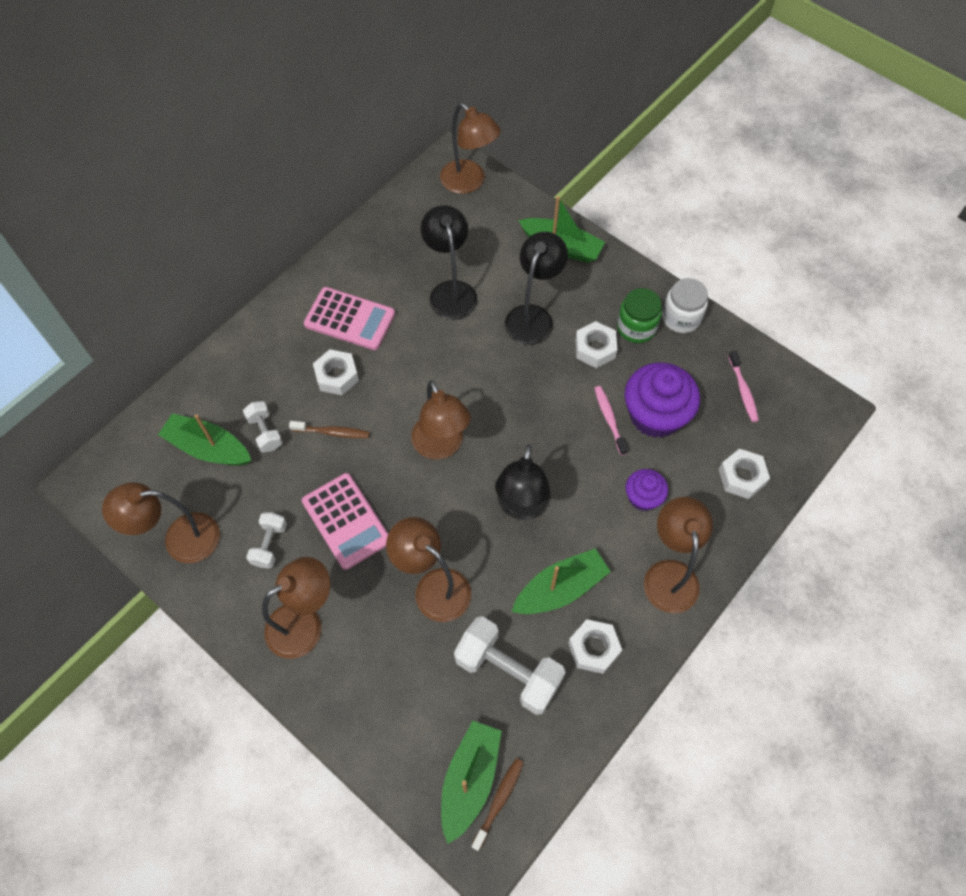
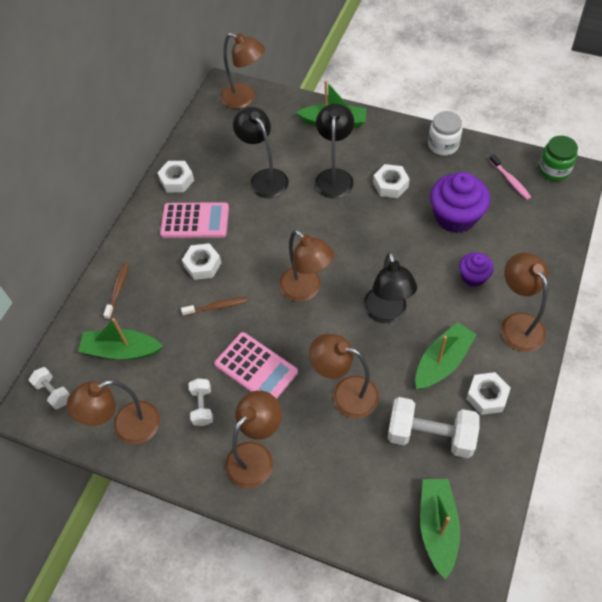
camera: 15 degrees left, 5 degrees down
(265, 432) = (163, 324): white dumbbell -> white dumbbell (53, 392)
(499, 801) = (467, 534): brown toothbrush -> brown toothbrush (118, 290)
(609, 419) = (423, 230): pink toothbrush -> none
(636, 327) = (414, 161): green jar -> green jar (554, 170)
(741, 477) = (537, 239): white nut -> white nut (177, 180)

